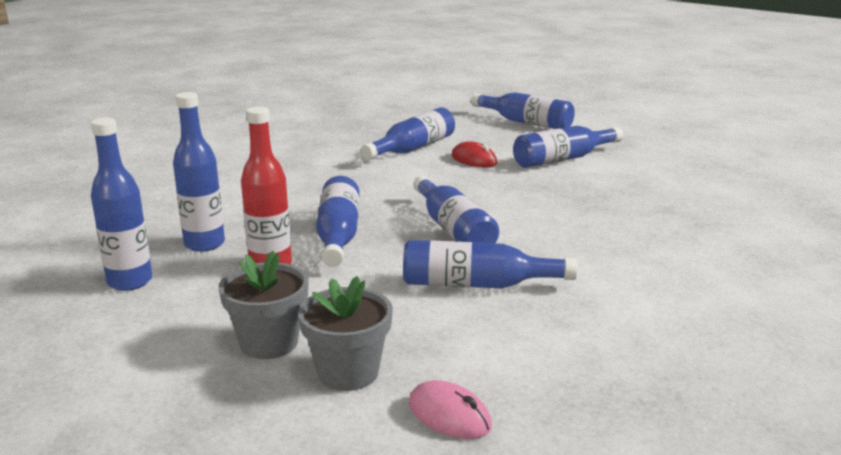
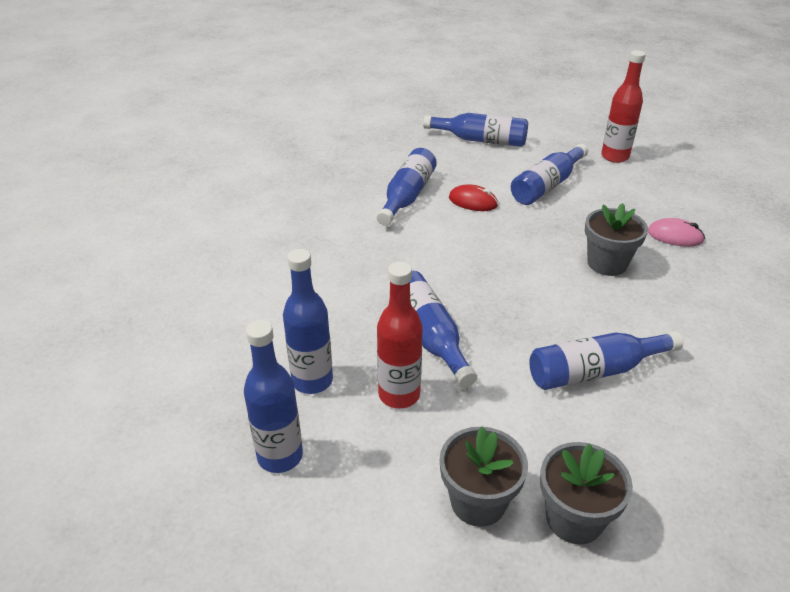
camera: 20 degrees left, 15 degrees up
(449, 415) = (691, 544): pink mouse -> pink mouse (675, 236)
(453, 229) = (524, 302): blue bottle -> none
(569, 218) = (607, 263): none -> grey flower pot
(659, 149) = (615, 157): none -> red bottle

